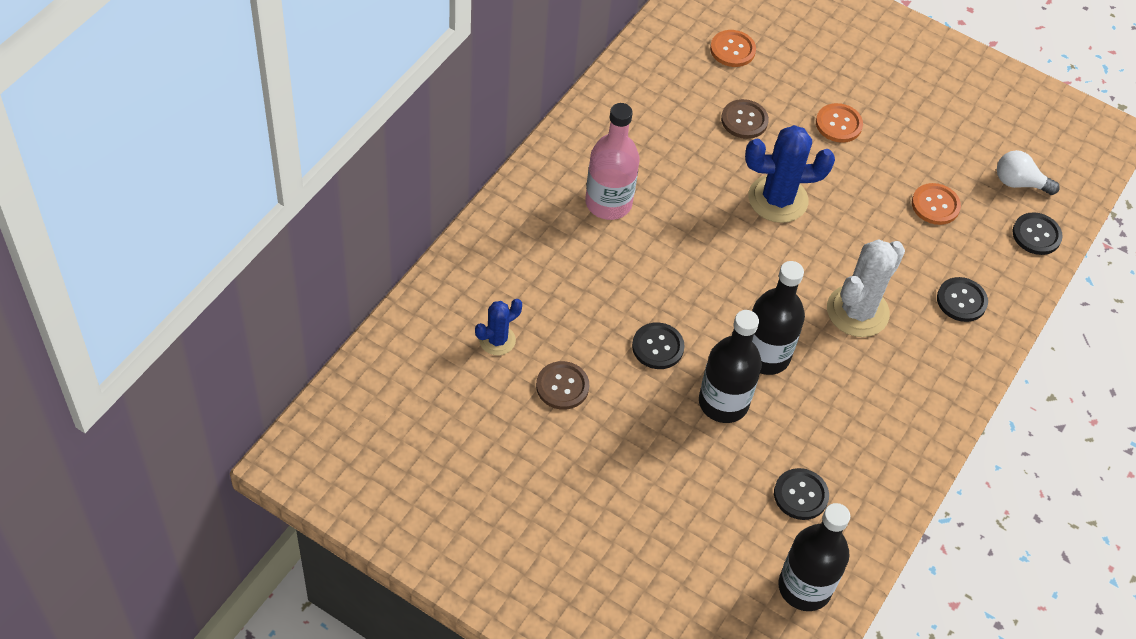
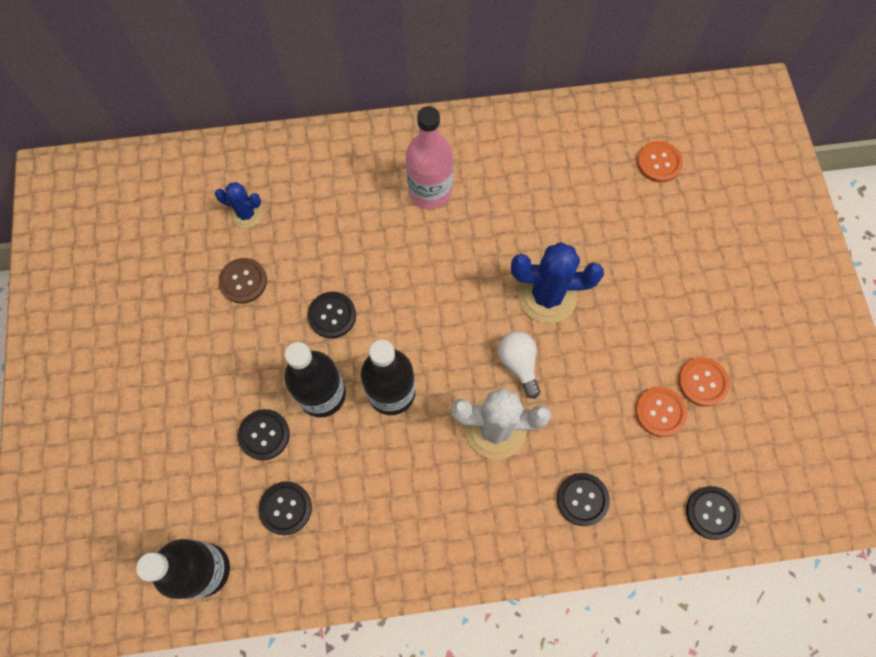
camera: 55 degrees right, 15 degrees up
(722, 467) = (264, 435): none -> black button
(744, 120) = (599, 219): brown button -> none
(778, 199) = (547, 296): blue cactus -> blue cactus turned 45 degrees counterclockwise
(838, 124) = (666, 285): orange button -> orange button (702, 382)
(1019, 183) = (753, 461): white light bulb -> white light bulb (518, 364)

